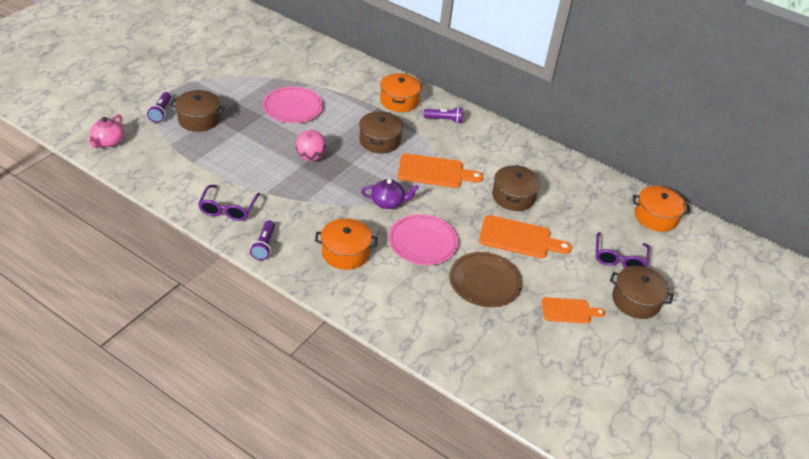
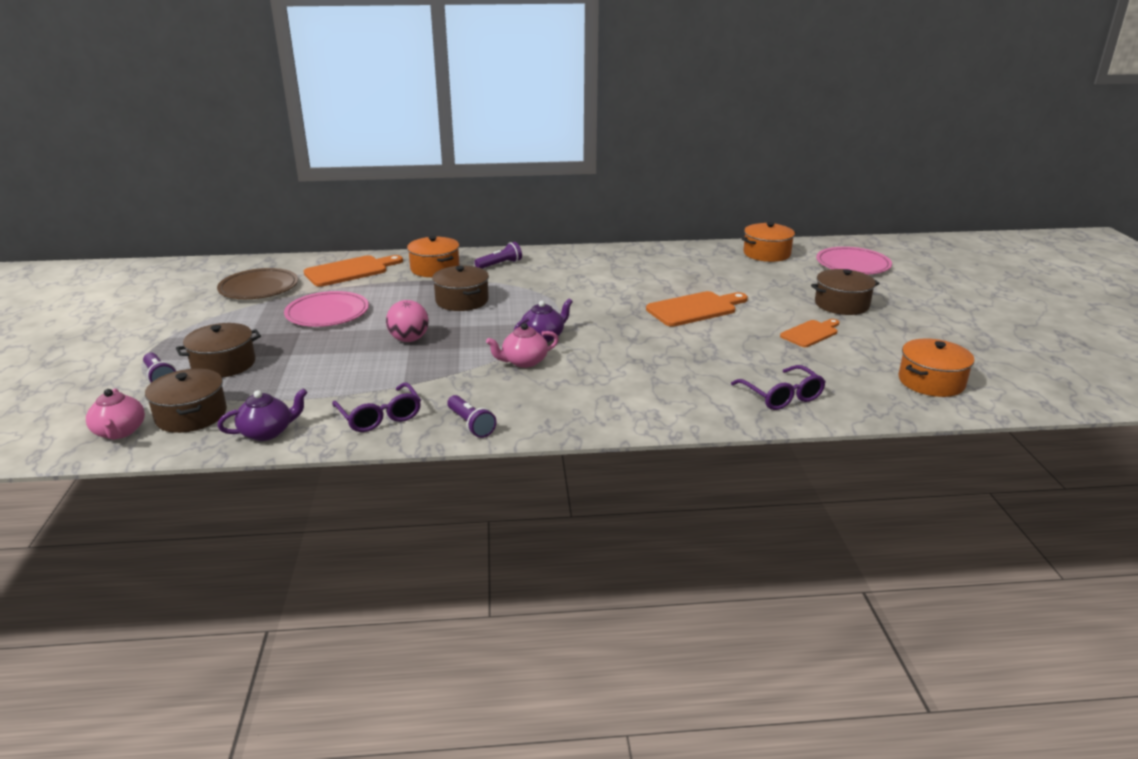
camera: 35 degrees left, 15 degrees down
(167, 185) = (267, 432): none -> purple teapot
(345, 253) = (564, 389): orange pot -> orange pot (931, 382)
(350, 216) = (523, 362): none -> pink teapot
(423, 242) = (622, 348): pink plate -> pink plate (852, 265)
(434, 172) = (550, 299): orange cutting board -> orange cutting board (350, 271)
(484, 282) = (718, 348): brown plate -> brown plate (259, 288)
(513, 197) = (644, 287): brown pot -> brown pot (191, 415)
(619, 258) = (786, 287): purple glasses -> purple glasses (782, 396)

